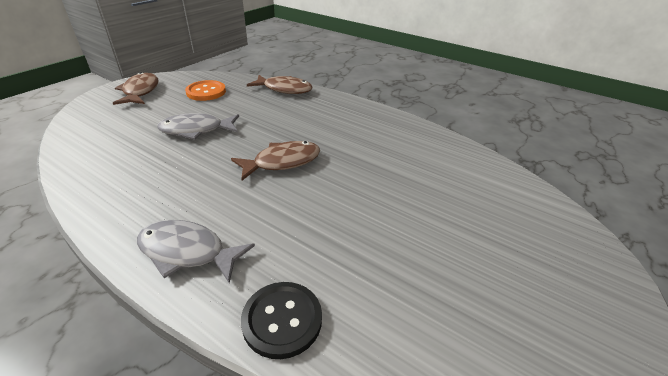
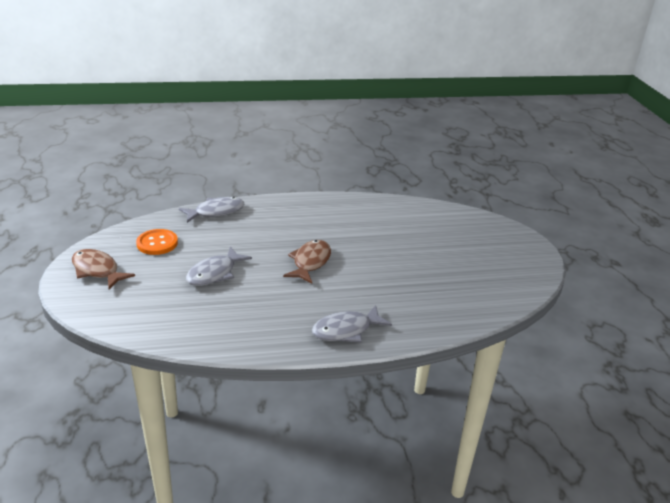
camera: 45 degrees left, 5 degrees down
(282, 320) = (430, 324): black button -> none
(284, 89) = (216, 212): brown fish -> grey fish

